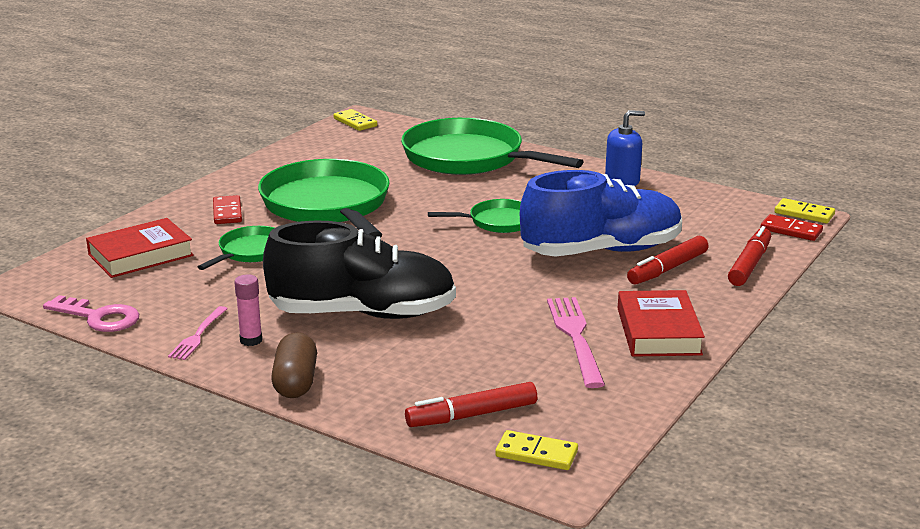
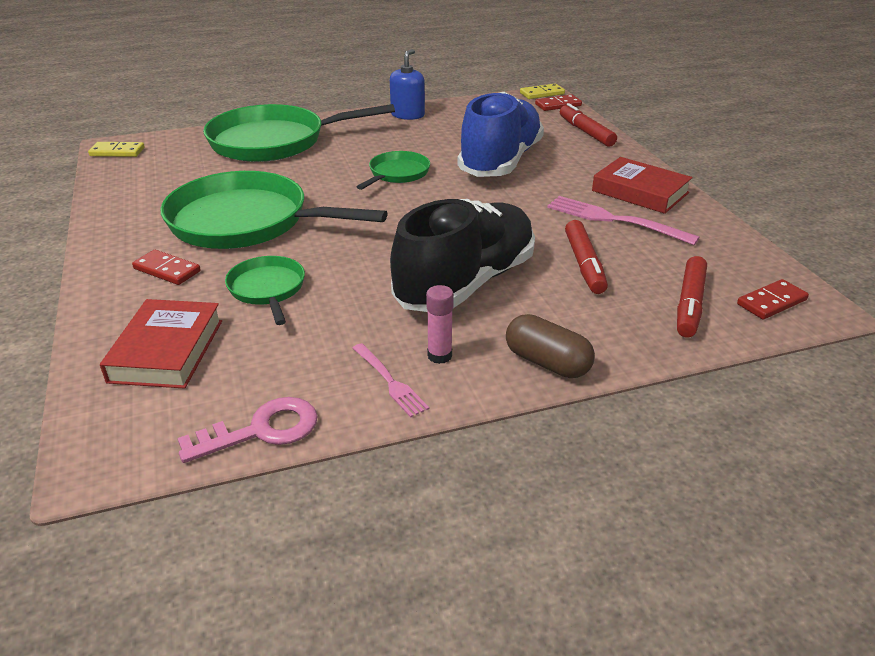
camera: 50 degrees left, 10 degrees up
(536, 454) = (771, 302): yellow domino -> red domino
(667, 269) = (557, 154): red marker -> red marker (584, 264)

